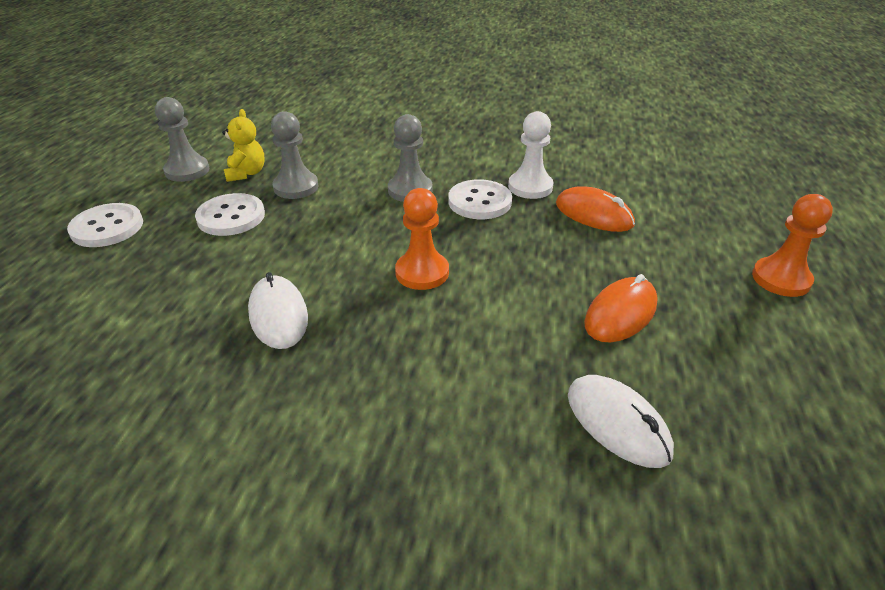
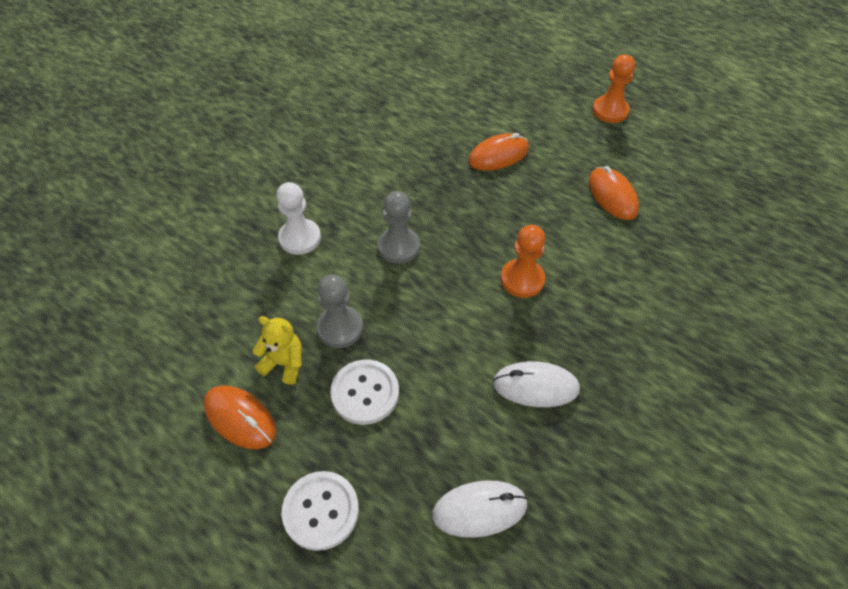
camera: 65 degrees left, 15 degrees up
(187, 171) = (240, 418): grey pawn -> orange mouse
(479, 202) = (444, 210): white button -> none
(530, 187) = (440, 172): white pawn -> white pawn (300, 238)
(617, 423) = (701, 242): white mouse -> white mouse (479, 509)

